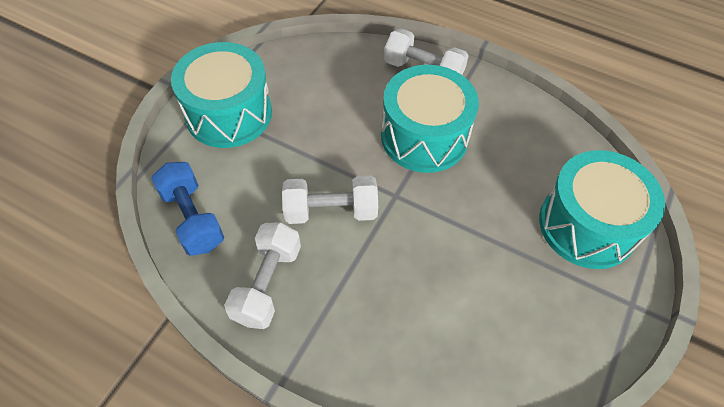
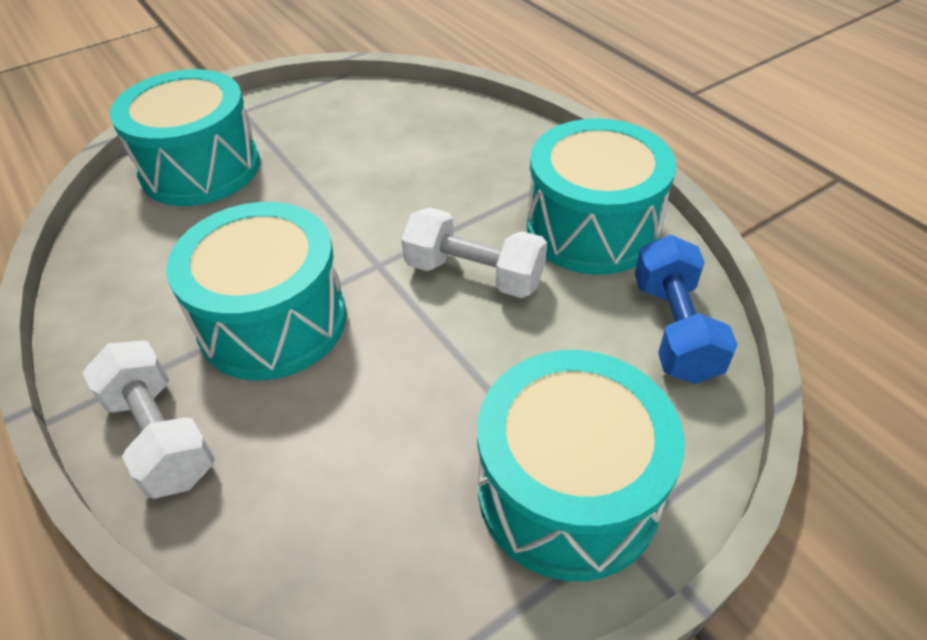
camera: 150 degrees left, 10 degrees down
(267, 284) = (592, 228): white dumbbell -> turquoise drum

